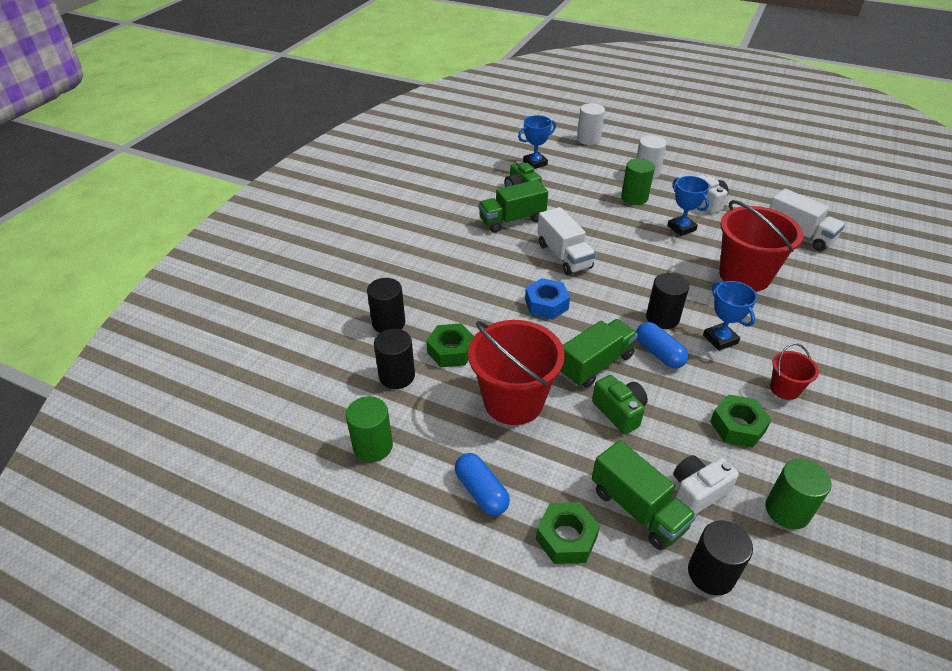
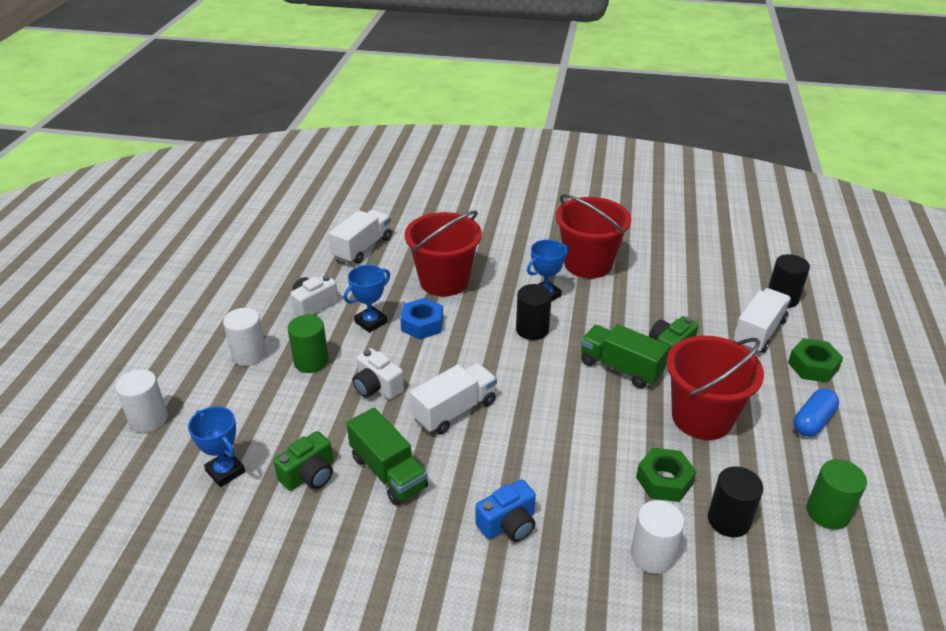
camera: 105 degrees left, 5 degrees down
(388, 323) = (652, 555): black cylinder -> white cylinder
(446, 262) = (508, 524): none -> blue camera
(546, 304) = (549, 414): blue nut -> blue nut (422, 324)
(638, 509) = (758, 332): green truck -> white truck
(659, 353) = (583, 329): blue capsule -> none
(697, 492) = (721, 305): white camera -> white camera (377, 387)
(737, 426) = (643, 287): green nut -> none
(784, 389) = (588, 264): red bucket -> red bucket, size x2.09
(787, 510) = (706, 267): green cylinder -> none

